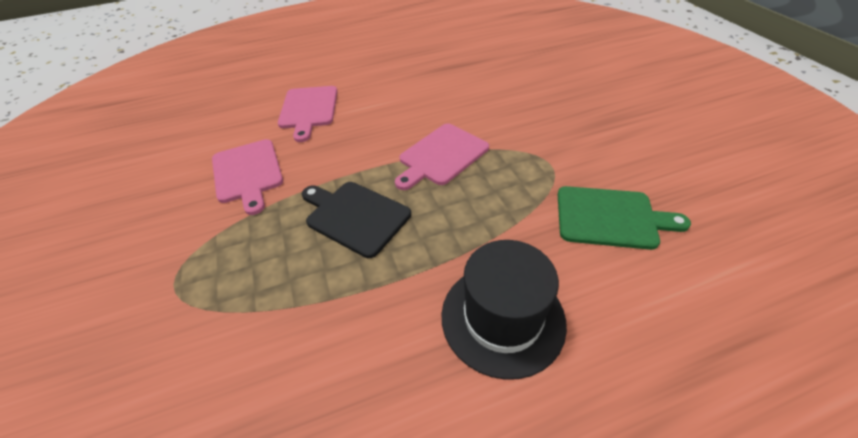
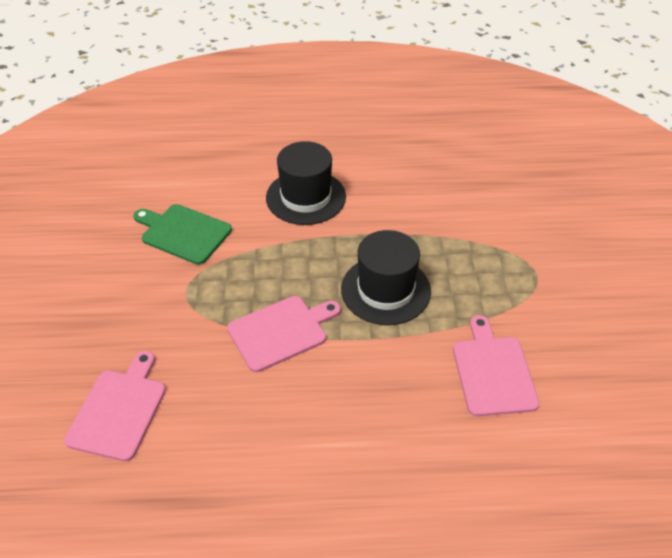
camera: 165 degrees left, 0 degrees up
(309, 109) = (419, 466): pink cutting board -> pink cutting board (119, 410)
(355, 216) = (385, 290): black cutting board -> black hat

